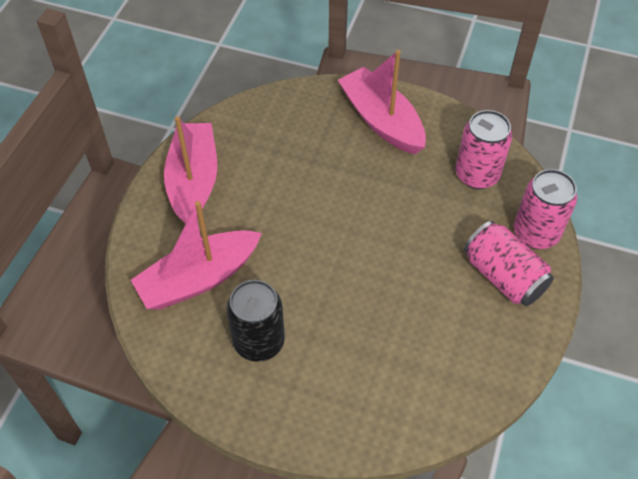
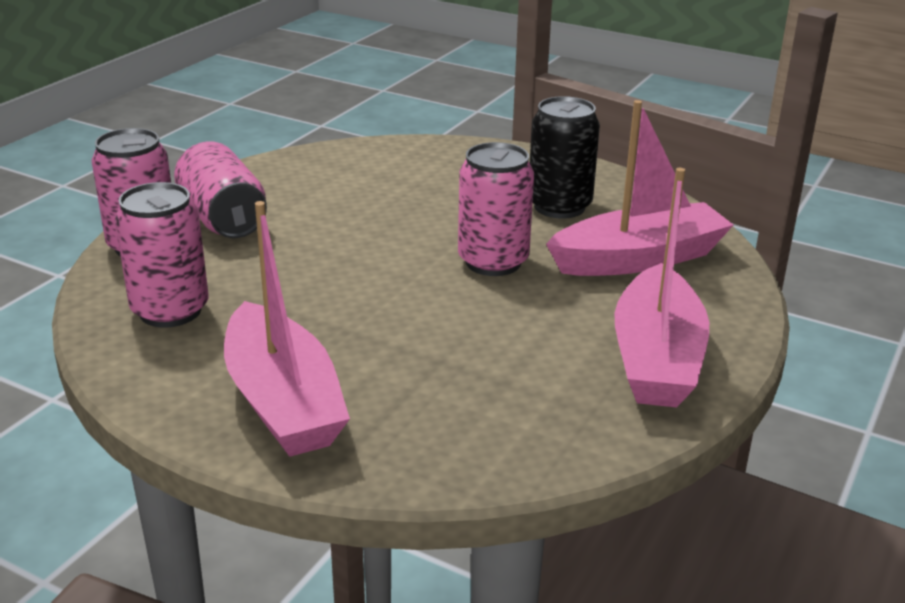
camera: 170 degrees left, 25 degrees down
(298, 257) = (493, 262): none -> pink can

